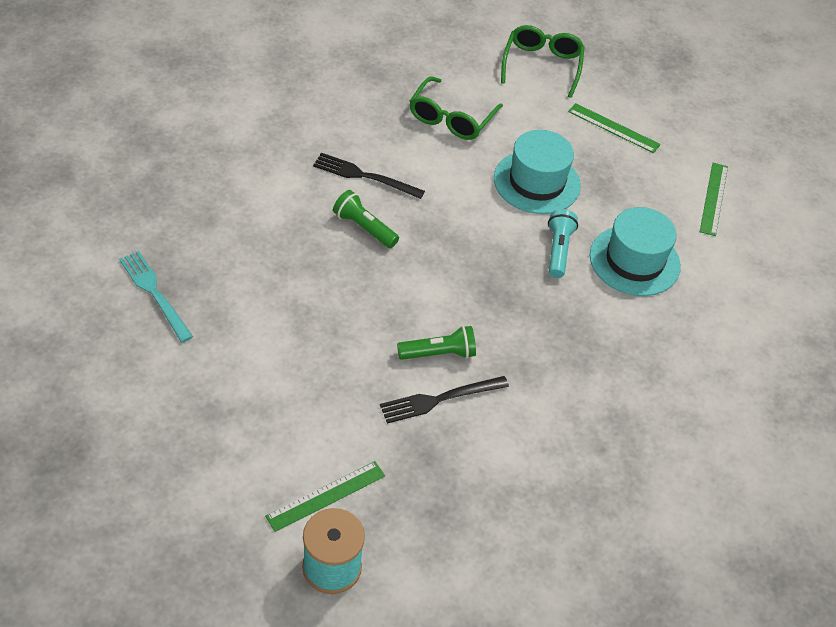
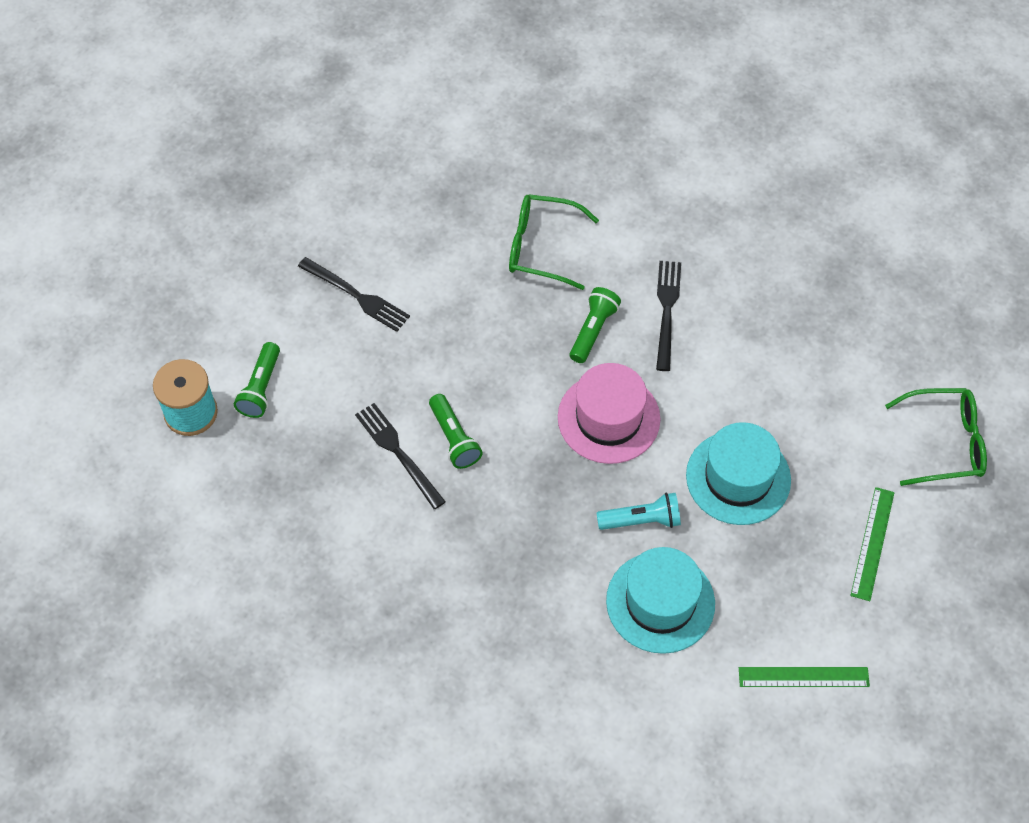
camera: 80 degrees right, 10 degrees up
(154, 293) = (437, 188): turquoise fork -> none
(250, 388) = (357, 296): none -> black fork
(326, 496) = (261, 388): green ruler -> green flashlight
(451, 118) = (798, 369): green glasses -> green glasses (541, 247)
(455, 243) = (608, 418): none -> pink hat

